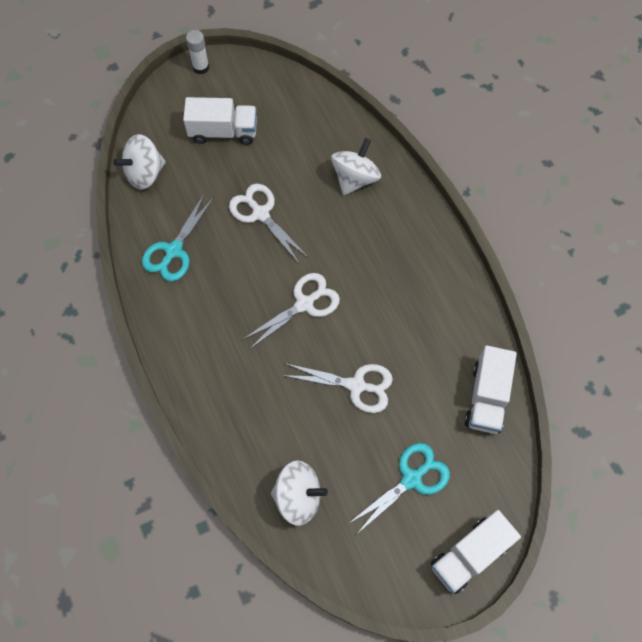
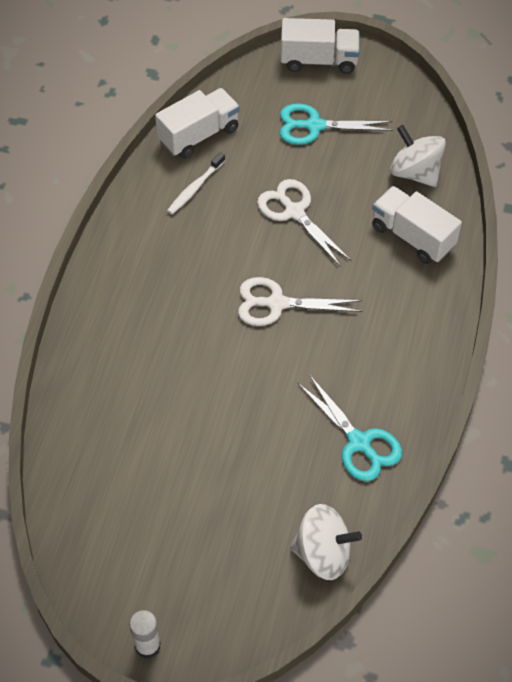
camera: 140 degrees left, 10 degrees down
(173, 251) = (359, 442): turquoise scissors -> turquoise scissors turned 75 degrees clockwise
(223, 131) = (196, 538): white truck -> white truck (412, 236)
(260, 214) = (240, 416): white scissors -> none
(355, 178) = (114, 381): white spinning top -> none
(443, 349) = (195, 188): none -> white toothbrush

